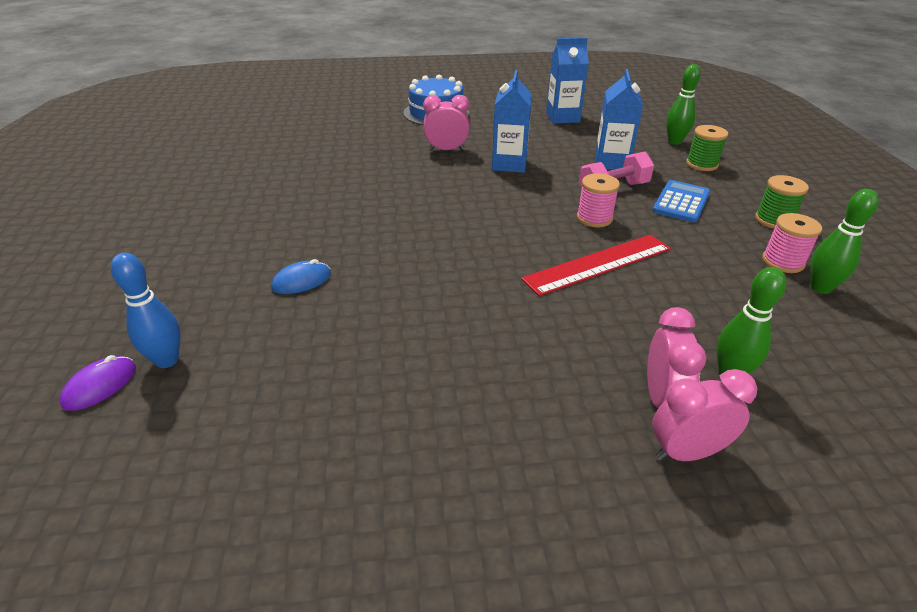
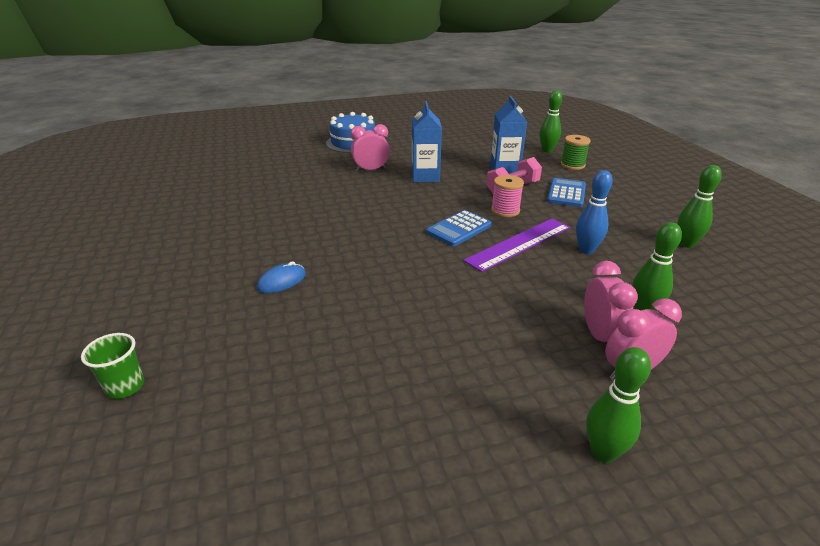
camera: 10 degrees left, 5 degrees down
(100, 385) = (125, 386): purple mouse -> green cup
(167, 360) = (181, 358): blue bowling pin -> blue bowling pin (586, 250)
(529, 237) = (459, 229): none -> blue calculator
(562, 117) = (456, 139): blue carton -> none
(598, 264) = (519, 244): red ruler -> purple ruler
(615, 553) = (603, 452): none -> green bowling pin
(773, 220) = (637, 200): green spool -> none
(782, 262) = (653, 228): pink spool -> none

